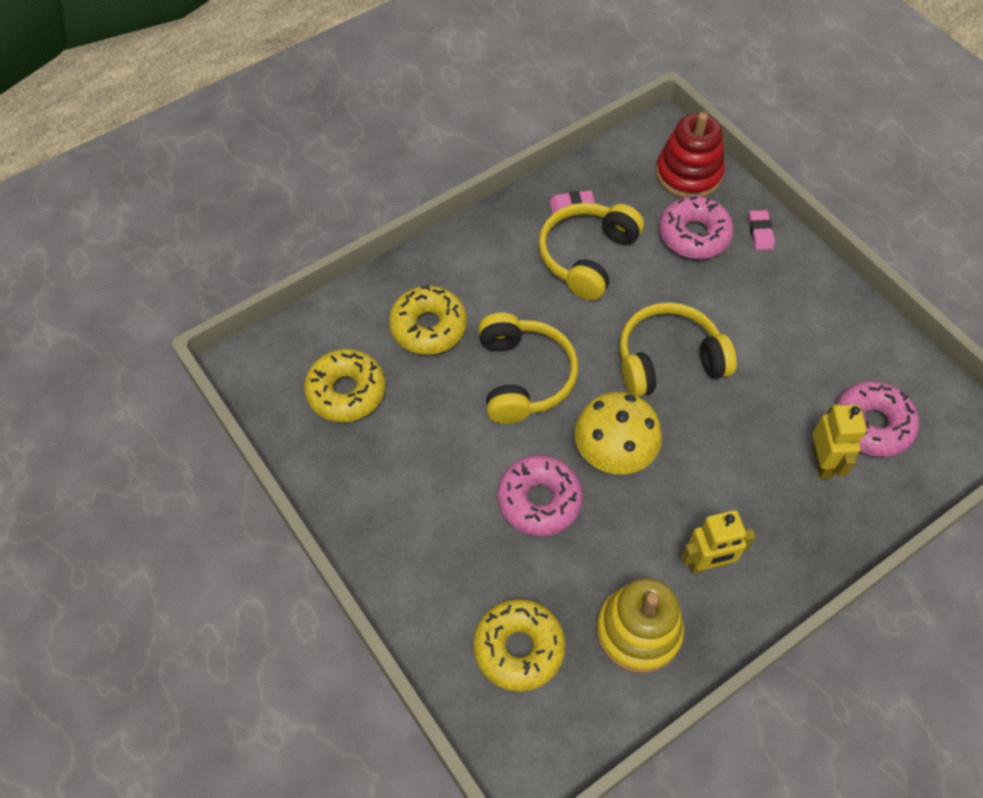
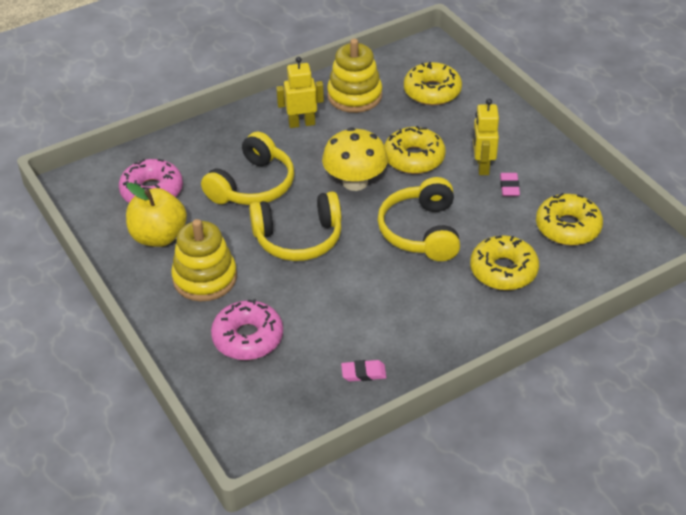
camera: 175 degrees left, 15 degrees down
(539, 500) = (414, 158): pink donut -> yellow donut
(587, 256) = (355, 322): yellow headphones -> yellow headphones (253, 185)
(688, 174) = (235, 400): red stacking toy -> none
(760, 232) = (182, 337): pink eraser -> pink eraser (509, 187)
(761, 301) = (205, 278): none -> yellow stacking toy
(822, 462) = (200, 171): yellow robot -> yellow robot (482, 166)
(834, 355) = (159, 236): none -> yellow apple

